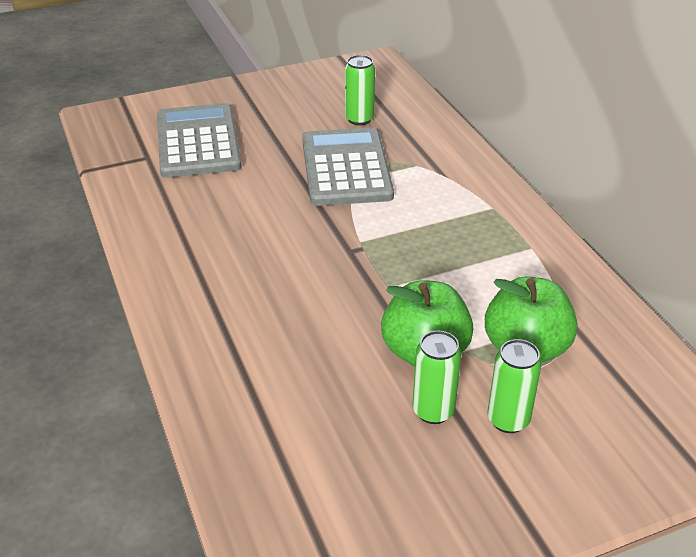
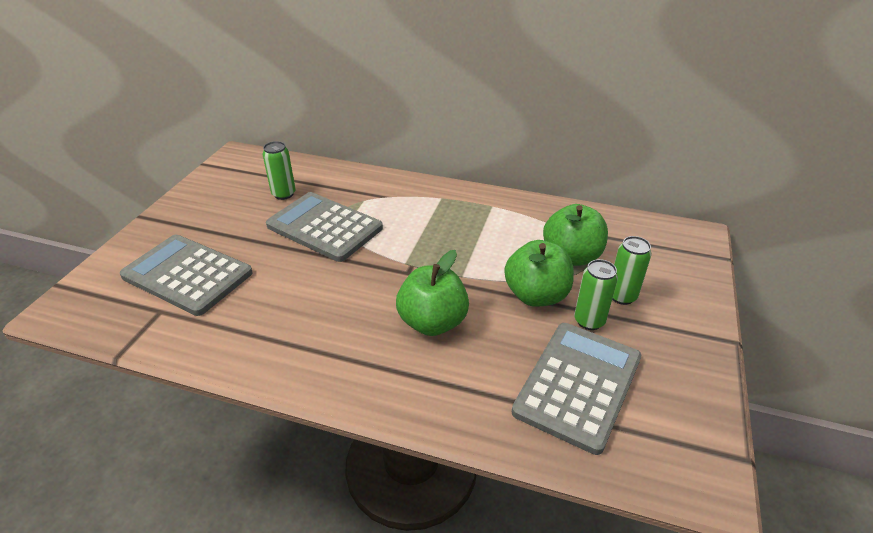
camera: 50 degrees left, 0 degrees up
(301, 303) = (432, 322): none -> green apple
(327, 444) = (578, 385): none -> grey calculator

